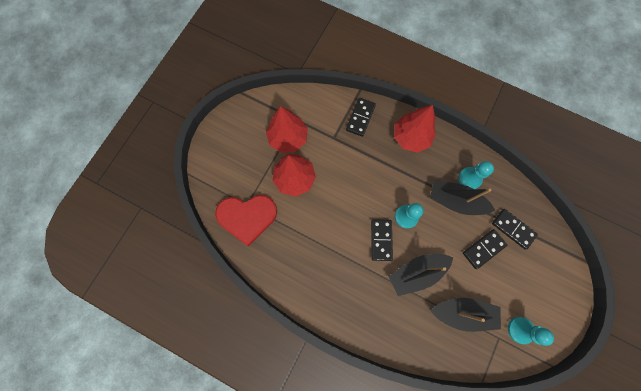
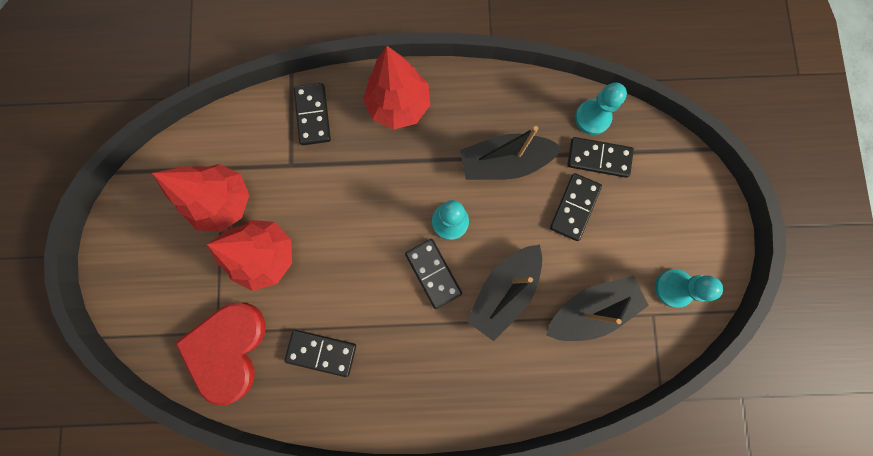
camera: 30 degrees left, 5 degrees up
(247, 217) = (227, 350): red heart -> red heart turned 135 degrees clockwise
(296, 247) = (321, 352): none -> black domino
(469, 178) = (508, 120): turquoise pawn -> turquoise pawn (592, 118)

